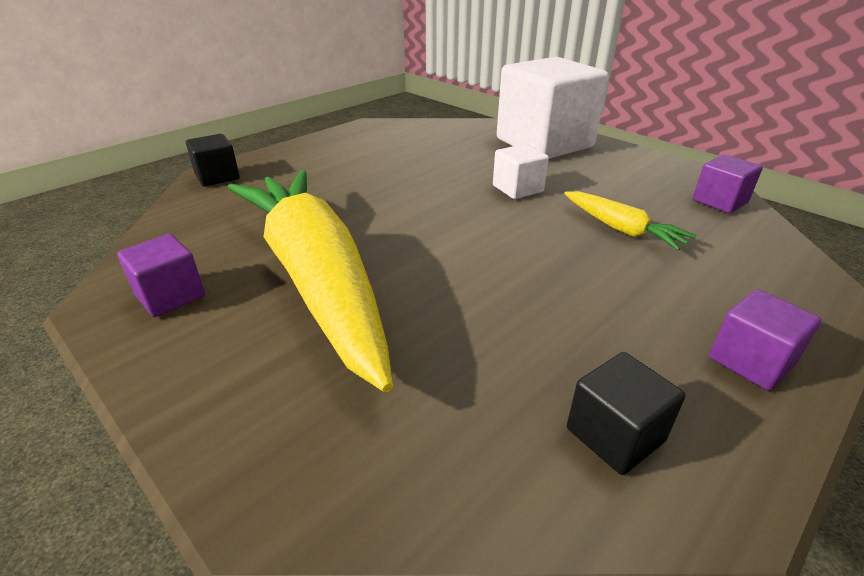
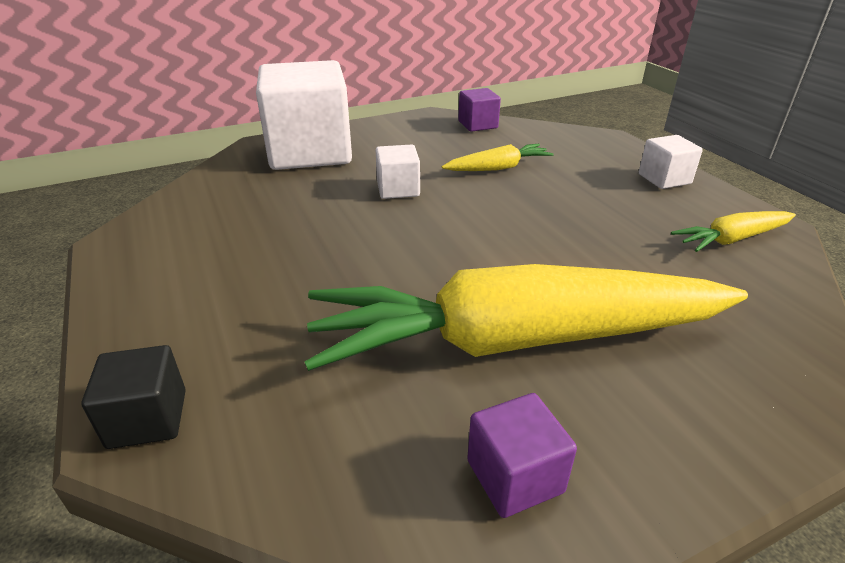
camera: 70 degrees left, 0 degrees up
(615, 435) = (732, 239): black cube -> yellow carrot
(751, 361) = (664, 179): purple cube -> white cube

